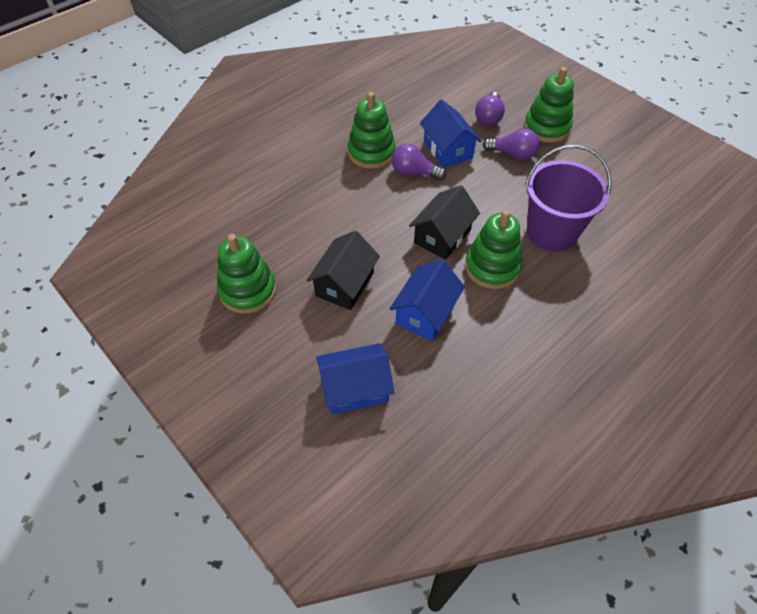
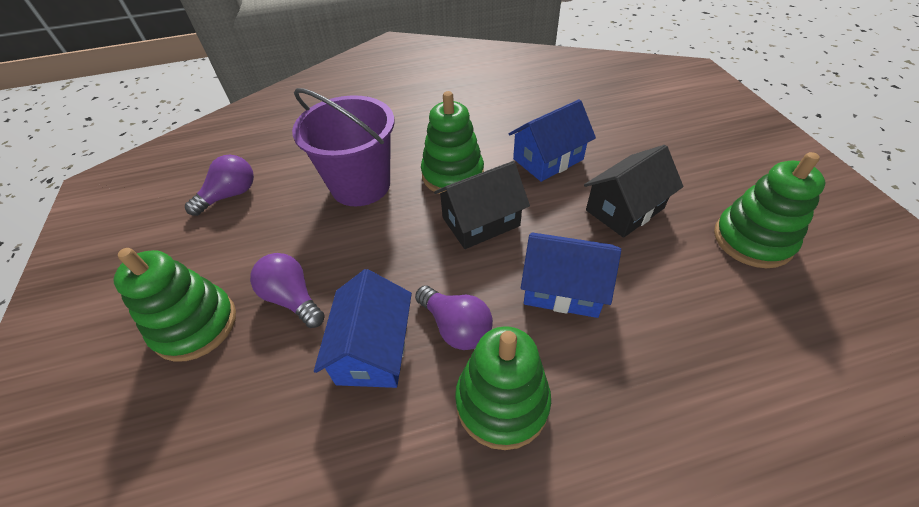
camera: 150 degrees left, 5 degrees down
(355, 388) = (641, 129): blue house -> blue house (562, 288)
(488, 117) = (248, 391): purple light bulb -> purple light bulb (230, 195)

